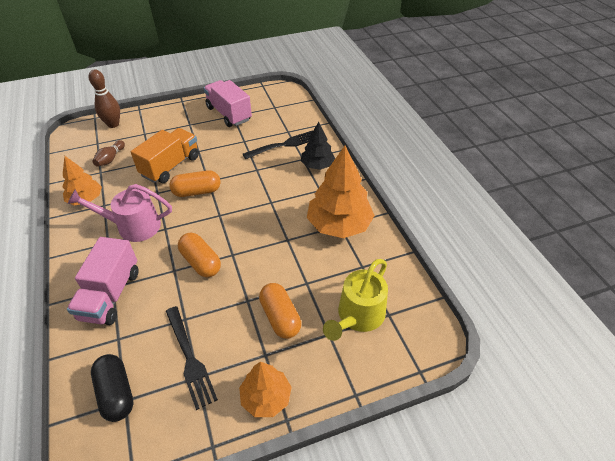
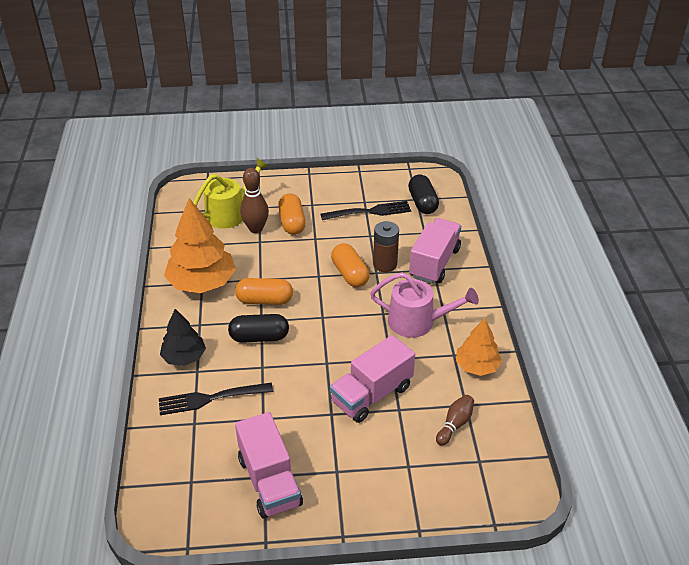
camera: 165 degrees left, 5 degrees down
(113, 124) = (460, 498): brown bowling pin -> brown bowling pin (256, 229)
(165, 281) = (385, 264): none -> brown battery
(170, 166) = (371, 394): orange truck -> pink truck
(189, 358) = (369, 212): black fork -> black fork turned 90 degrees clockwise
(197, 192) = (342, 350): orange capsule -> orange capsule (264, 300)
(266, 397) = (319, 184): orange tree -> none
(267, 189) = (259, 337): none -> black capsule

